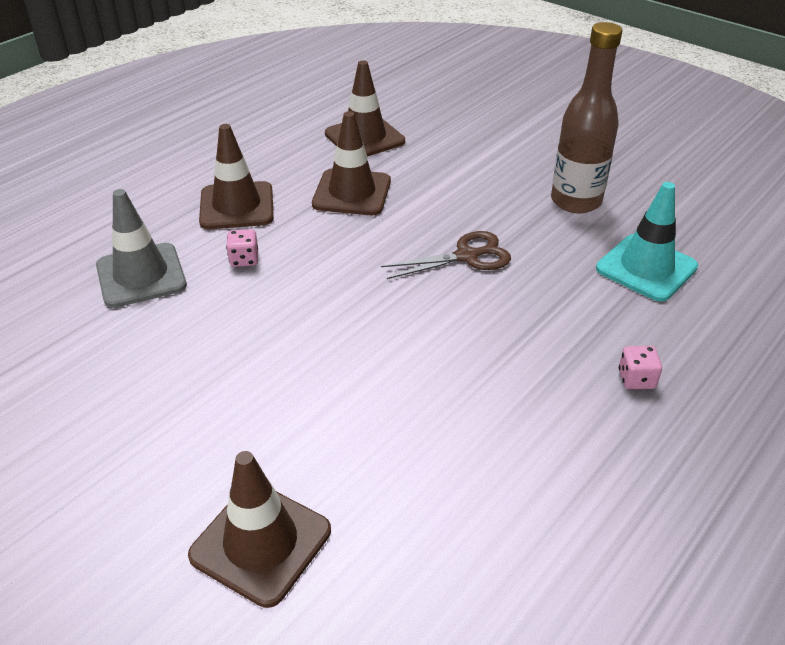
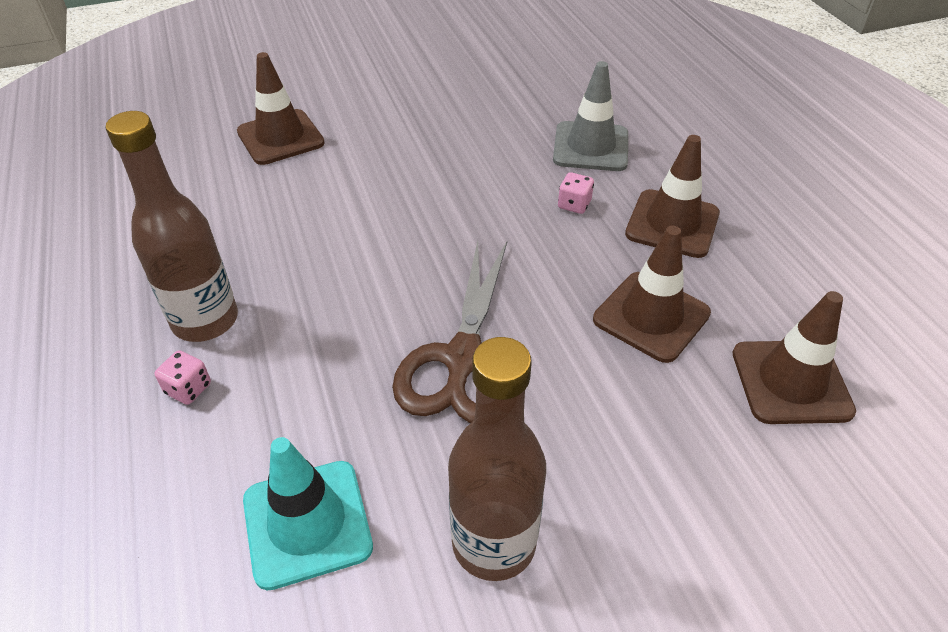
camera: 120 degrees right, 5 degrees up
(466, 256) = (463, 359): brown scissors -> brown scissors, size x1.59
(573, 414) = (205, 321): none -> brown bottle

